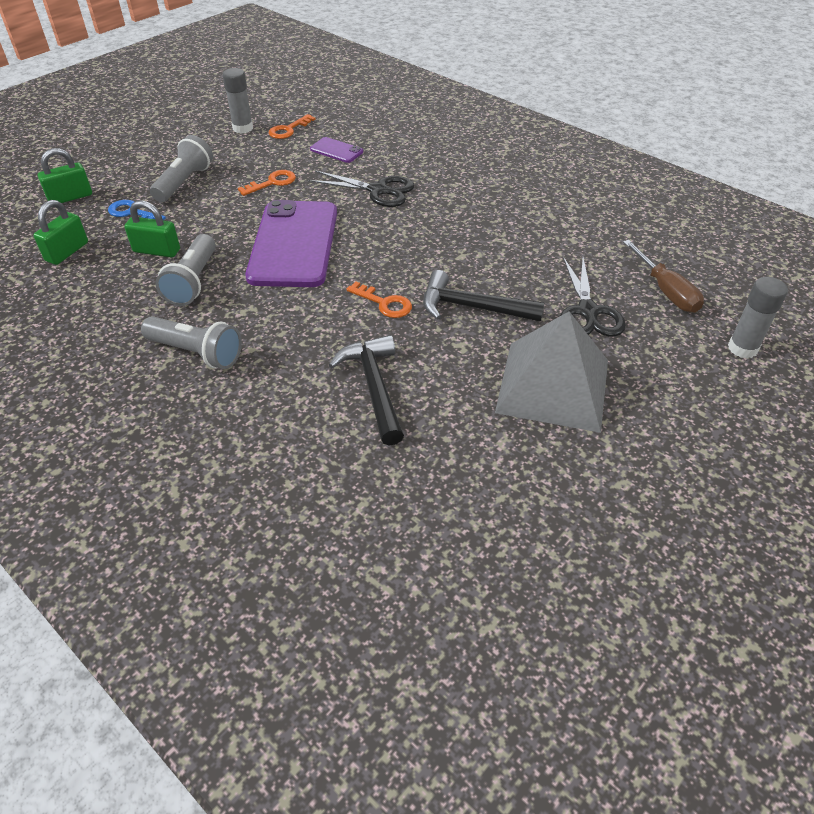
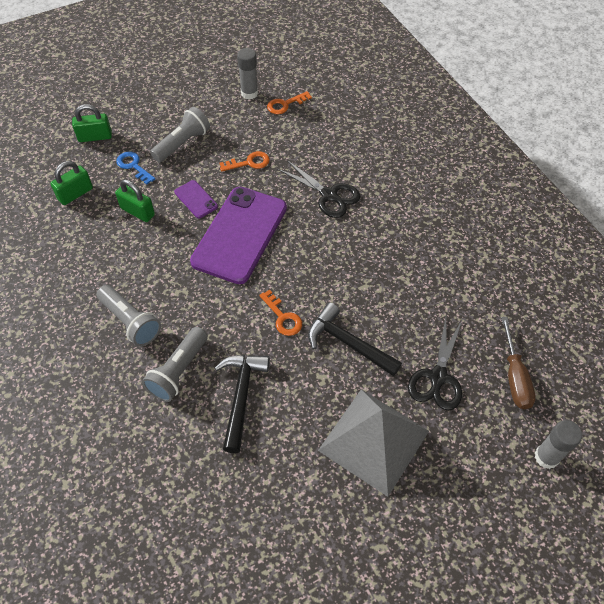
camera: 20 degrees right, 10 degrees up
(193, 281) = (152, 251): grey flashlight -> grey flashlight (178, 371)
(336, 150) = (314, 139): purple phone -> purple phone (196, 199)

